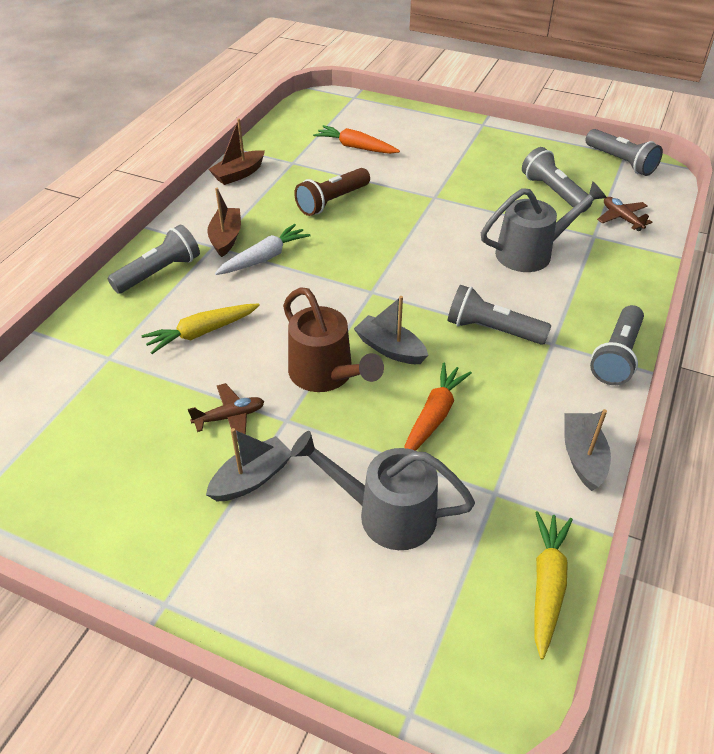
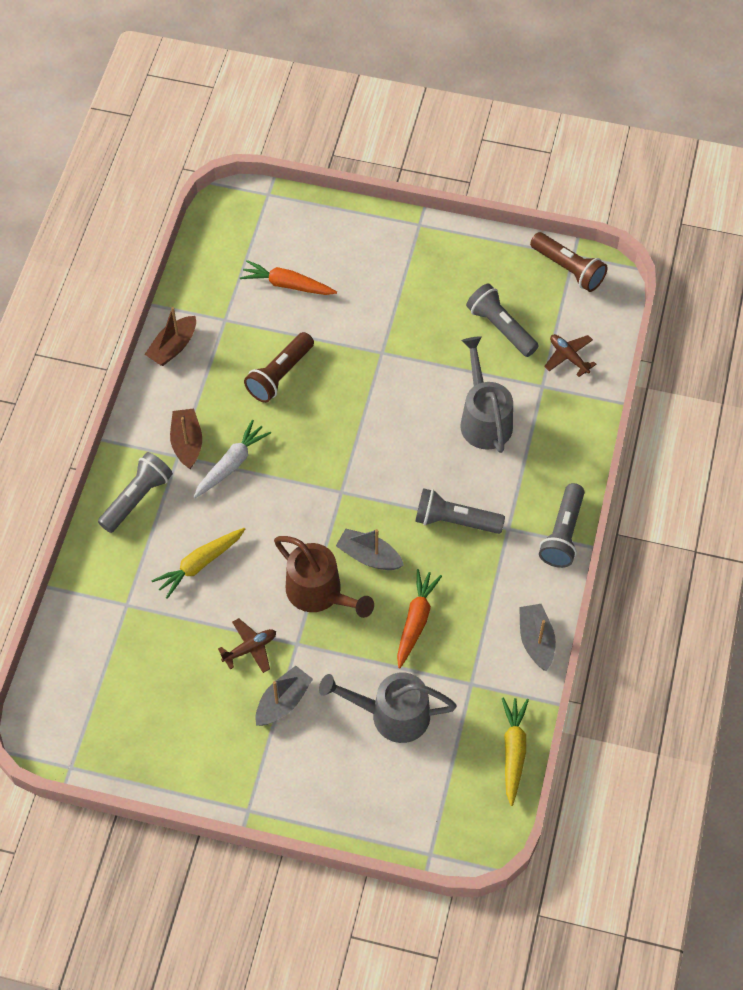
camera: 10 degrees left, 15 degrees up
(531, 252) = (484, 418): grey watering can -> grey watering can turned 75 degrees counterclockwise
(621, 162) = (568, 269): grey flashlight -> brown flashlight

